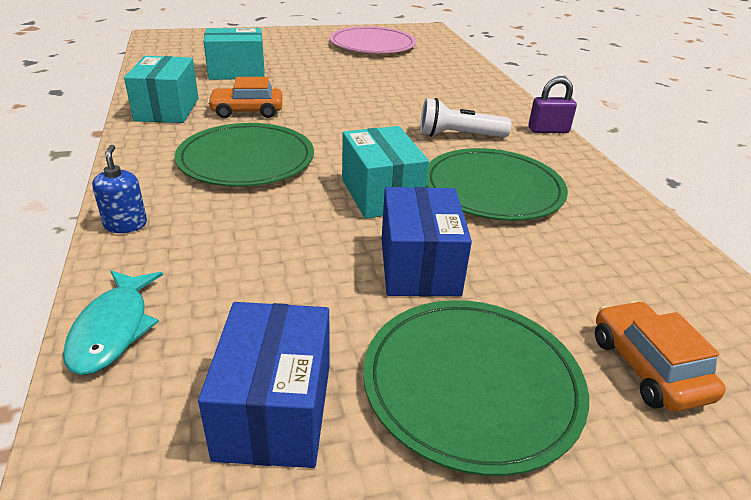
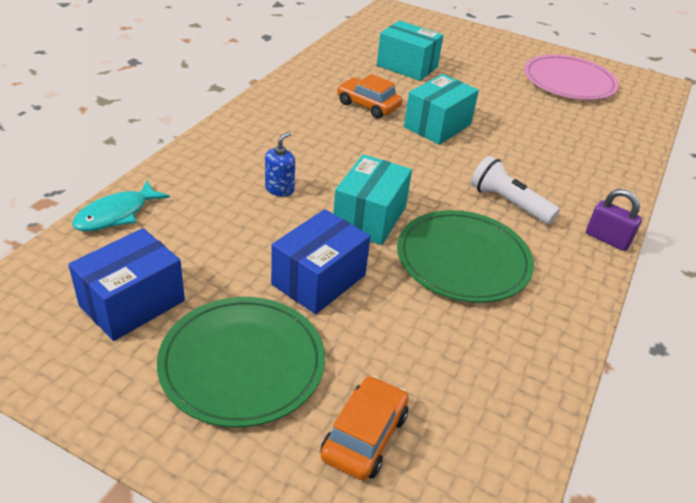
camera: 40 degrees right, 5 degrees up
(126, 225) = (191, 156): blue soap dispenser -> blue soap dispenser (279, 189)
(167, 109) = (315, 81): turquoise box -> turquoise box (437, 126)
(246, 159) = (315, 145): green plate -> none

